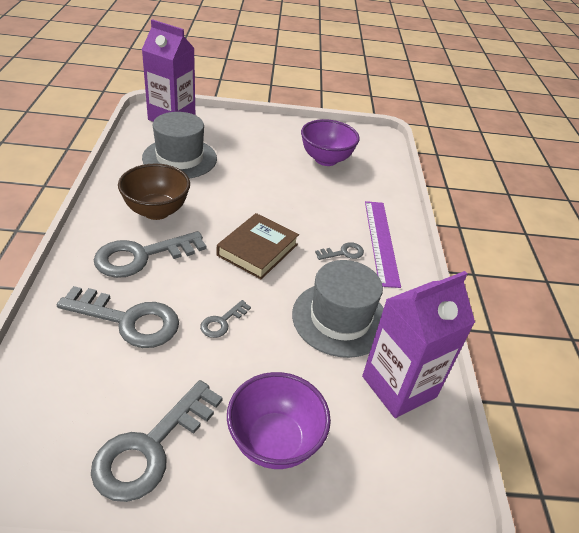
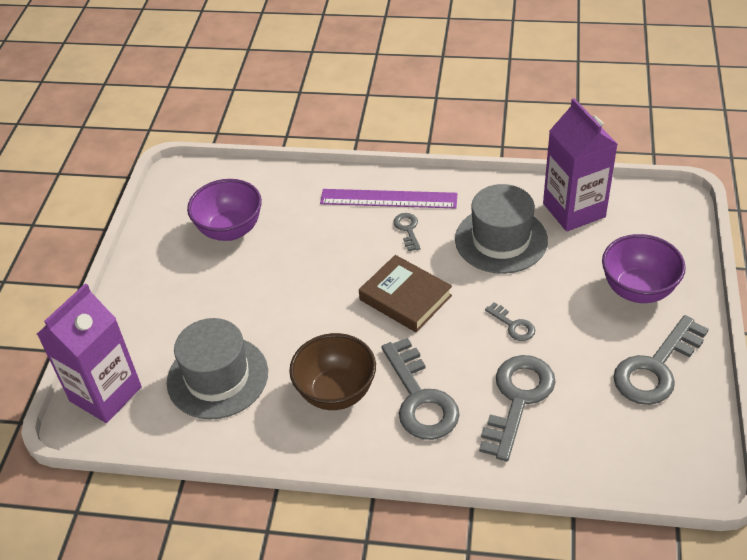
camera: 75 degrees left, 5 degrees up
(151, 447) = (656, 368): grey key -> grey key turned 90 degrees clockwise

